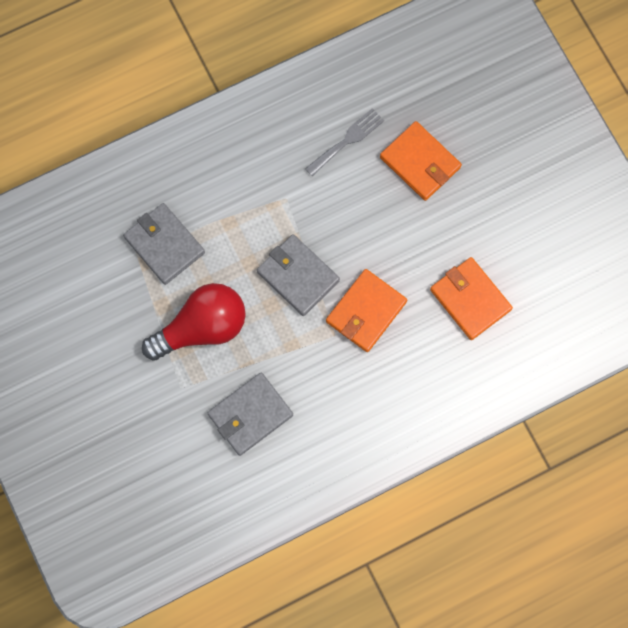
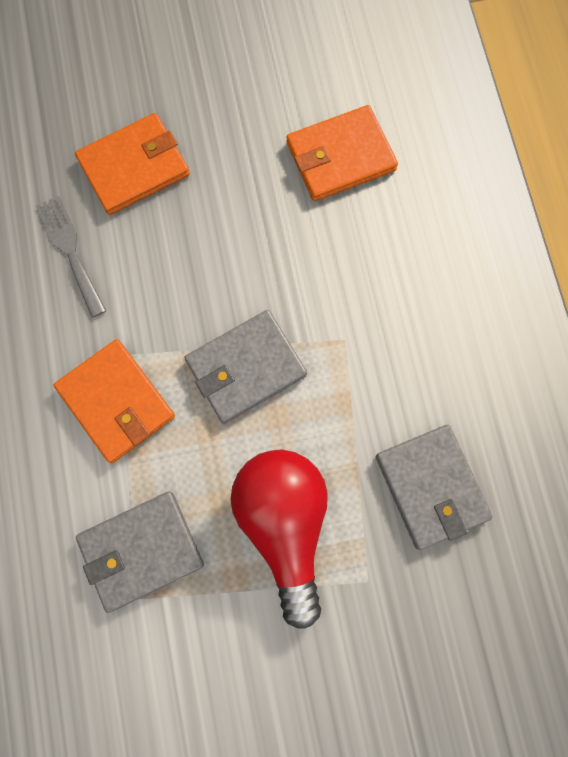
camera: 75 degrees left, 0 degrees up
(366, 312) = (322, 290): orange wallet -> orange wallet (116, 402)

